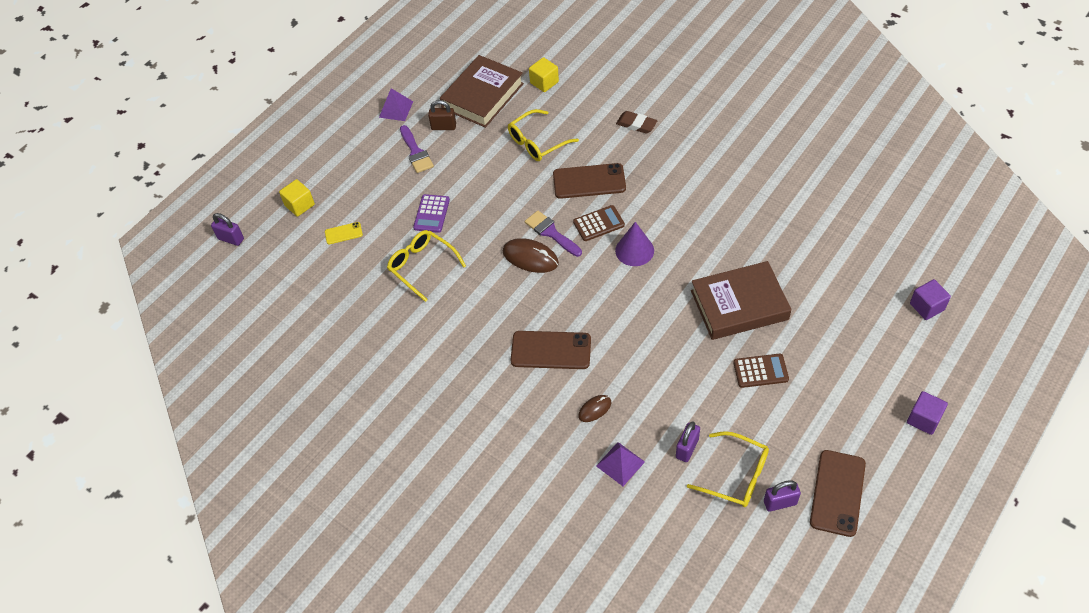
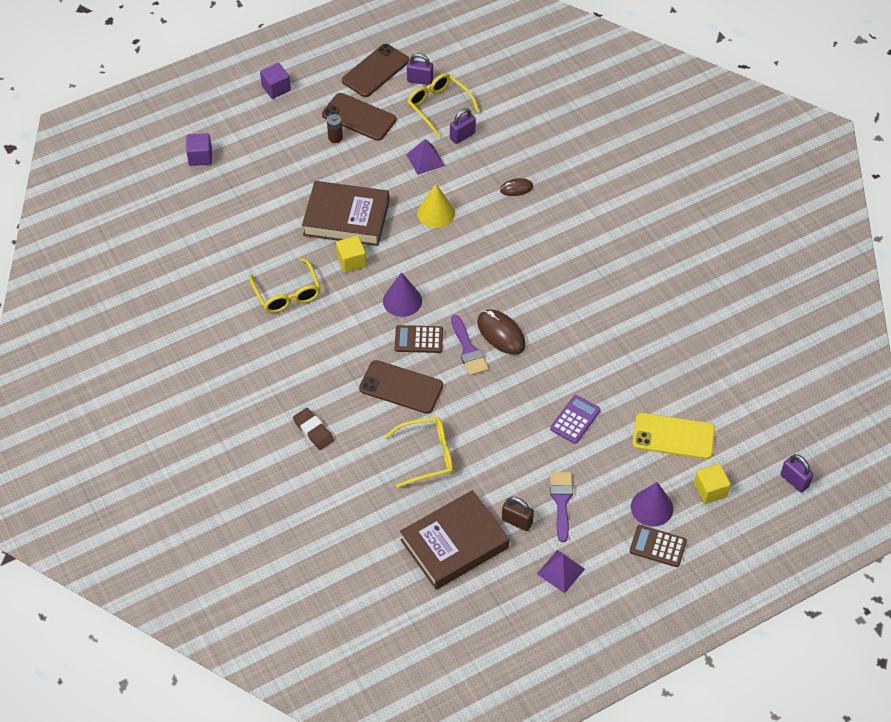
camera: 160 degrees left, 0 degrees up
(343, 175) = (652, 507): none -> purple cone
(343, 233) = (673, 436): yellow phone -> yellow phone, size x1.99
(422, 266) = (607, 368): yellow glasses -> yellow glasses (287, 294)
(544, 82) = (376, 530): yellow cube -> yellow cube (351, 261)
(551, 350) = (527, 246): brown phone -> brown phone (359, 117)
(620, 463) = (519, 145): purple pyramid -> purple pyramid (425, 160)
(658, 347) = (436, 213): none -> yellow cone
(760, 371) = (368, 164): brown calculator -> brown calculator (658, 546)
(815, 387) = (335, 137): none -> brown battery

